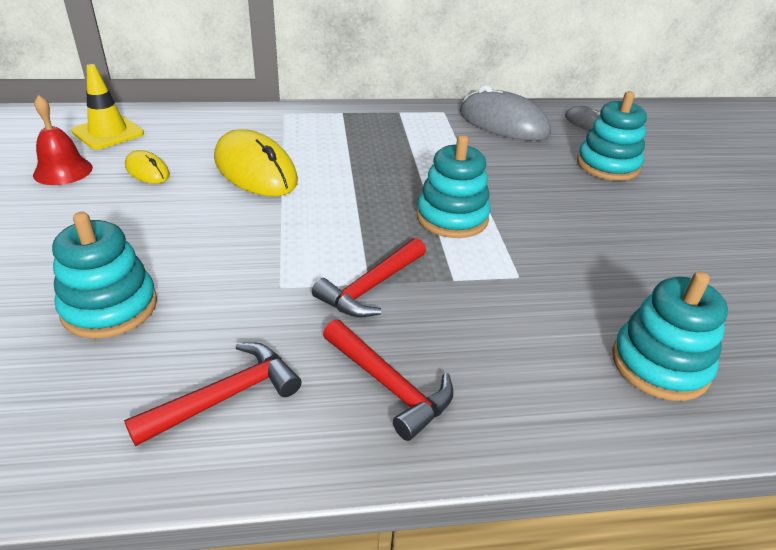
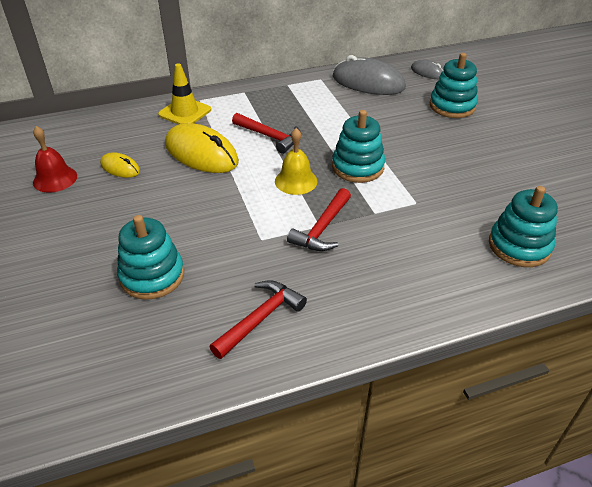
camera: 10 degrees left, 5 degrees up
(108, 133) = (71, 140): yellow traffic cone -> yellow traffic cone (185, 112)
(361, 221) = (296, 181): none -> yellow bell
(389, 385) = (359, 291): red hammer -> red hammer (270, 137)

